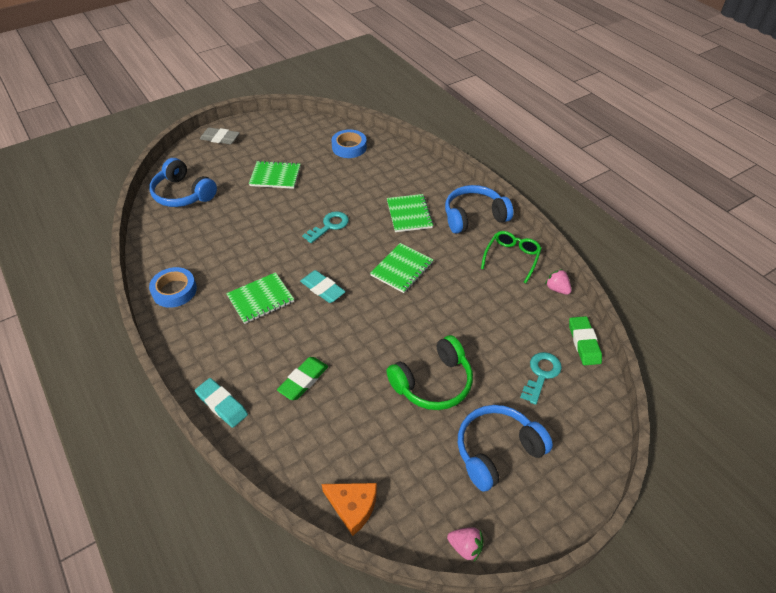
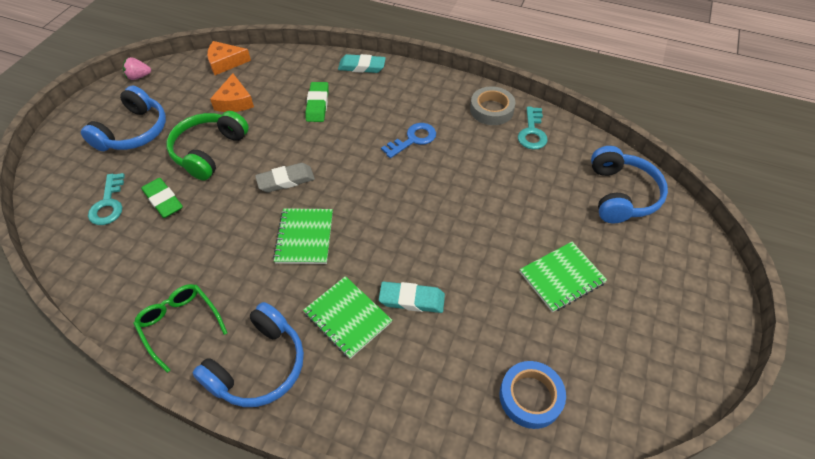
camera: 145 degrees right, 5 degrees up
(174, 290) = (491, 110): blue tape -> grey tape
(183, 194) = (620, 194): blue headphones -> blue headphones turned 90 degrees clockwise
(220, 138) = (704, 296): grey eraser -> grey eraser (286, 180)
(261, 299) = (413, 139): green notebook -> blue key
(322, 289) = (367, 175): turquoise eraser -> turquoise eraser (412, 299)
(329, 226) = (427, 245): turquoise key -> turquoise key (532, 132)
(377, 433) = (234, 101): none -> orange cheese
(512, 258) = (180, 324): green glasses -> green glasses turned 150 degrees clockwise
(557, 289) = (109, 309): pink strawberry -> none
(584, 343) = (66, 257): green eraser -> green eraser (163, 200)

